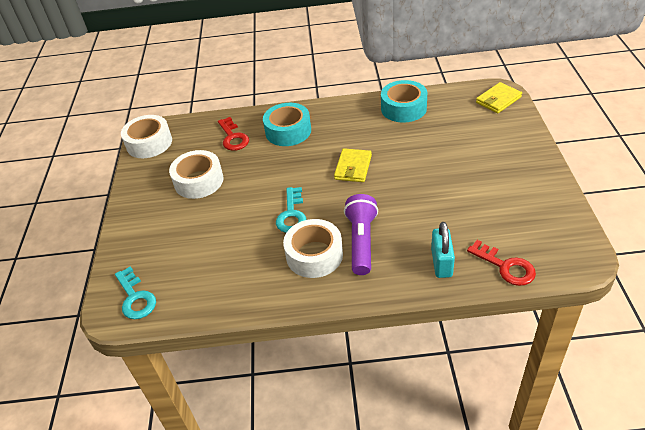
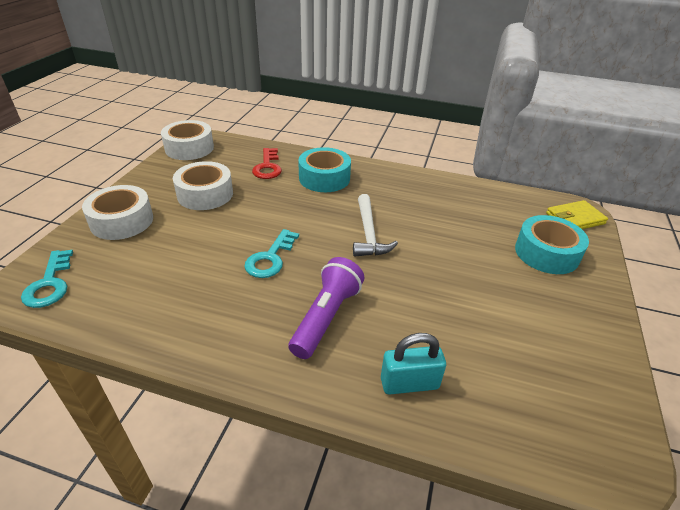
camera: 15 degrees right, 5 degrees down
(314, 255) = (263, 312): white tape -> white tape (122, 221)
(353, 167) = (368, 233): yellow wallet -> white hammer
(403, 108) = (459, 194): turquoise tape -> turquoise tape (546, 253)
(441, 263) = (409, 383): turquoise padlock -> turquoise padlock turned 60 degrees clockwise
(505, 266) = (495, 425): red key -> none

